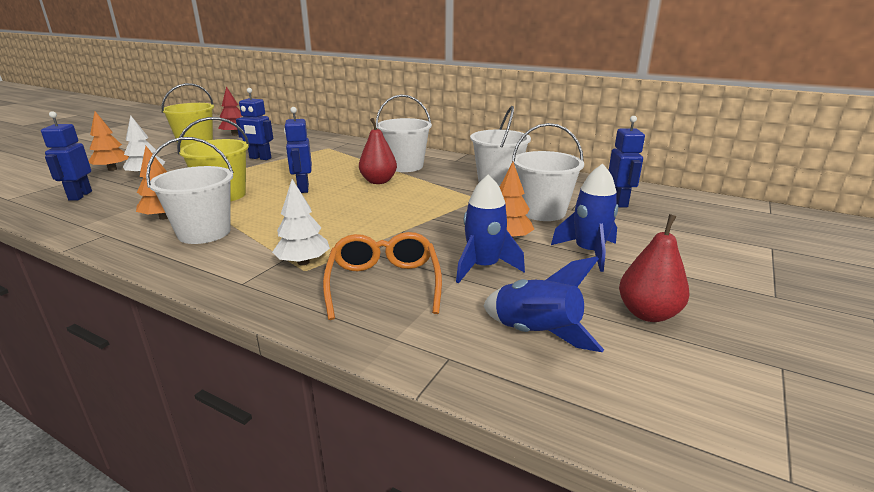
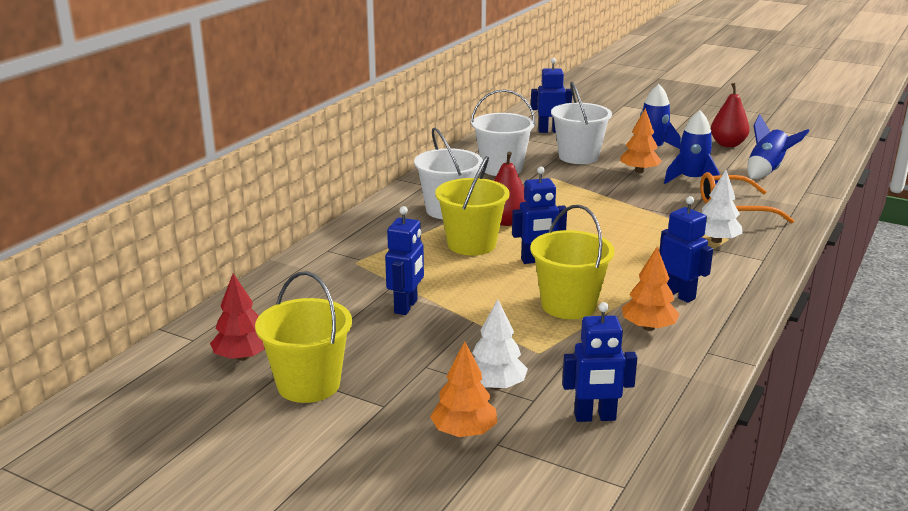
camera: 90 degrees left, 0 degrees up
(204, 233) = (679, 294): white bucket -> blue robot
(341, 172) = (471, 244): none -> yellow bucket

